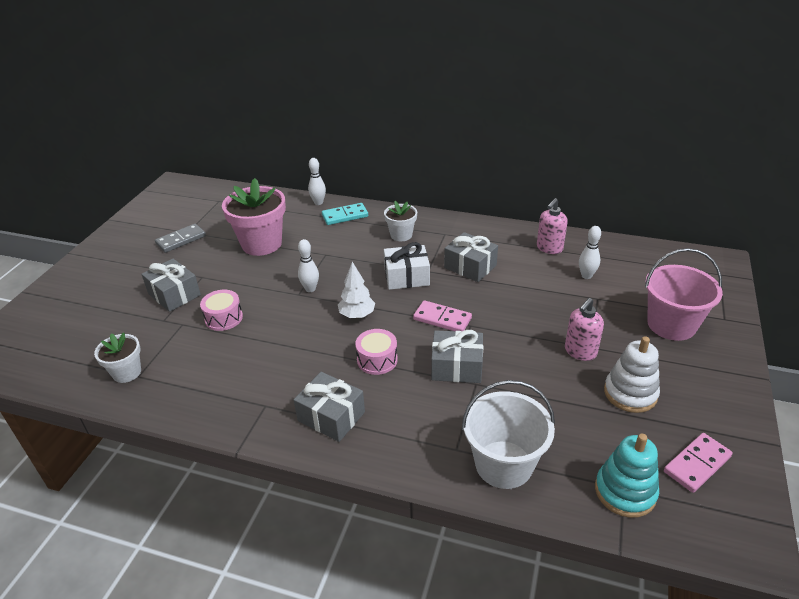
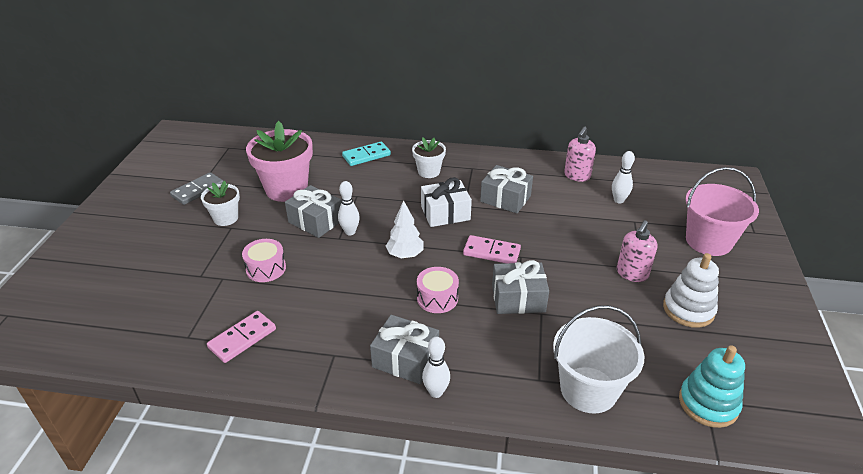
camera: 10 degrees left, 0 degrees up
(127, 372) = (174, 334): white flower pot -> white flower pot (226, 218)
(174, 294) = (205, 248): grey gift -> grey gift (315, 221)
(318, 203) = (335, 144): white bowling pin -> white bowling pin (436, 392)
(696, 464) = (765, 370): pink domino -> pink domino (242, 338)

